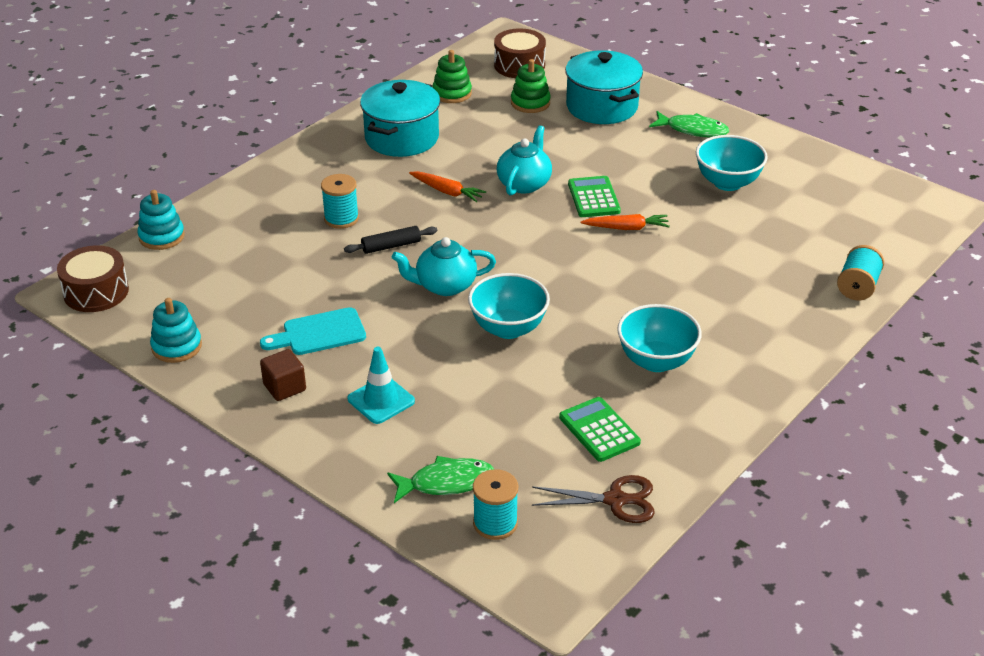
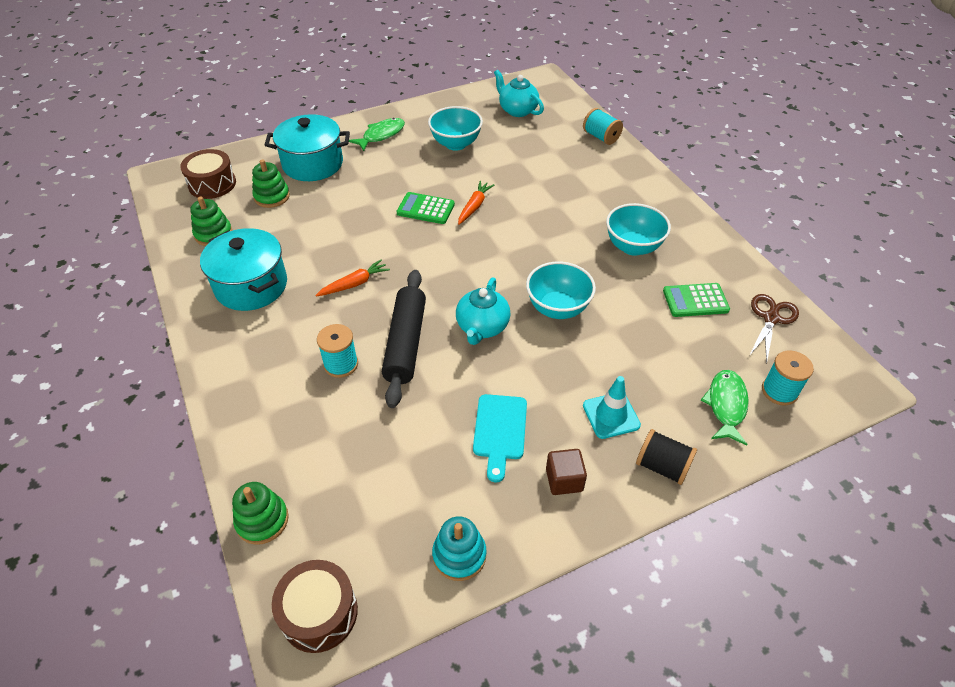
camera: 65 degrees left, 10 degrees up
(161, 237) = (262, 520): turquoise stacking toy -> green stacking toy
(336, 449) = (662, 466): none -> black spool
(391, 246) = (406, 343): black rolling pin -> black rolling pin, size x1.92
(524, 184) = (379, 237): turquoise teapot -> turquoise teapot (517, 110)

